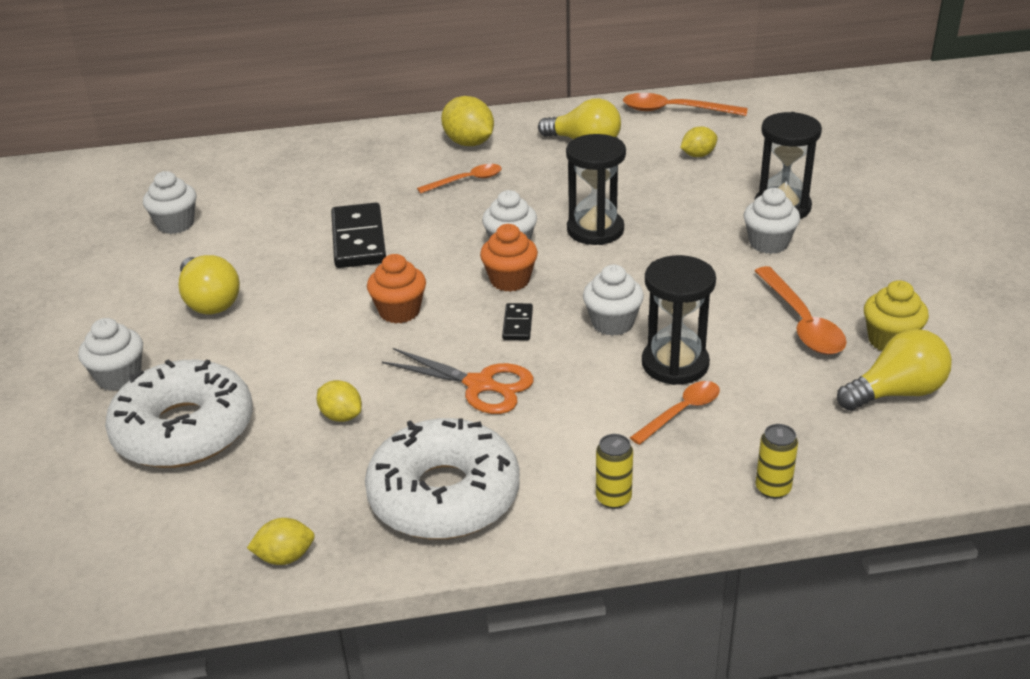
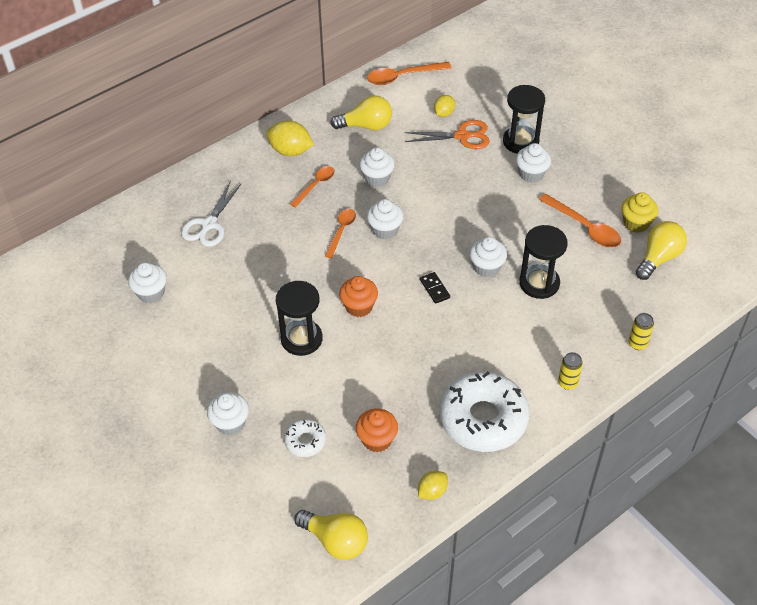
camera: 30 degrees left, 15 degrees up
(184, 430) = (305, 441): white donut -> white donut, size x0.47
(209, 301) = (234, 345): yellow light bulb -> yellow light bulb (335, 541)
(306, 183) = (209, 225): none -> white scissors
(341, 416) = (387, 393): yellow lemon -> none
(359, 239) = (287, 260): black domino -> none
(480, 385) = (447, 340): orange scissors -> orange scissors (462, 136)
(510, 280) = (405, 258): orange cupcake -> orange cupcake (377, 440)
(550, 193) = (377, 178): none -> white cupcake
(595, 230) = (426, 199): black hourglass -> black hourglass (301, 339)
(681, 412) = (564, 314): orange spoon -> orange spoon (341, 231)

